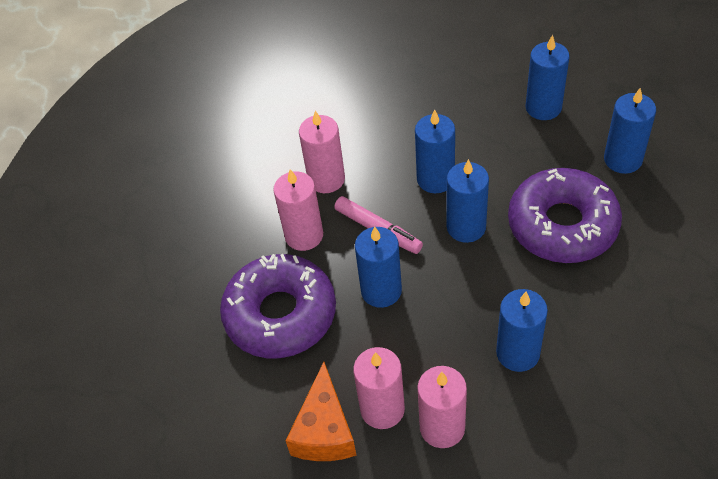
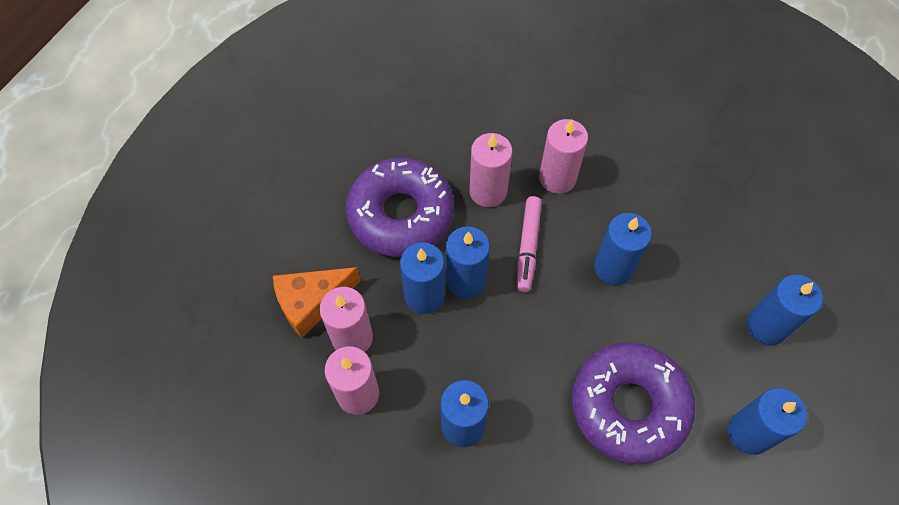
camera: 55 degrees right, 10 degrees up
(466, 227) = (574, 319): blue candle -> blue candle (424, 296)

